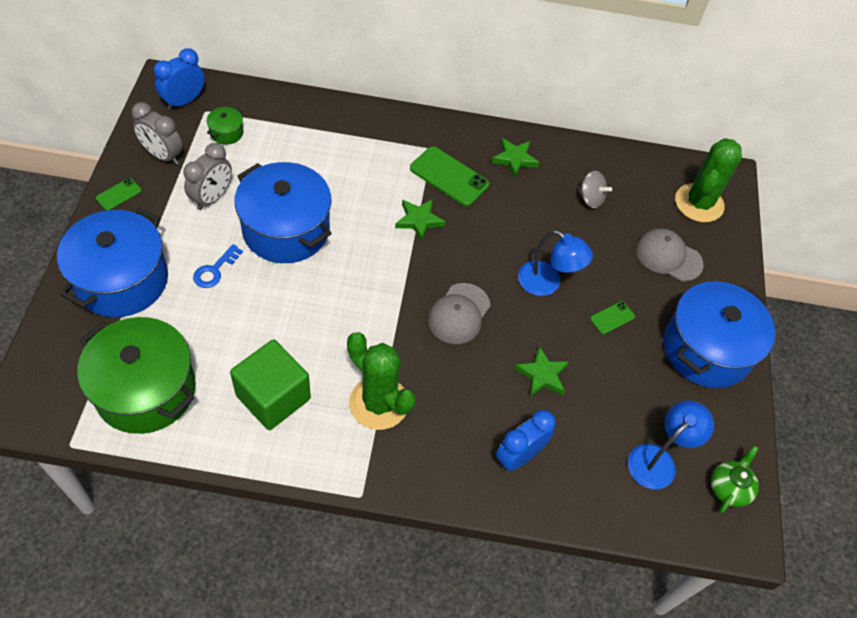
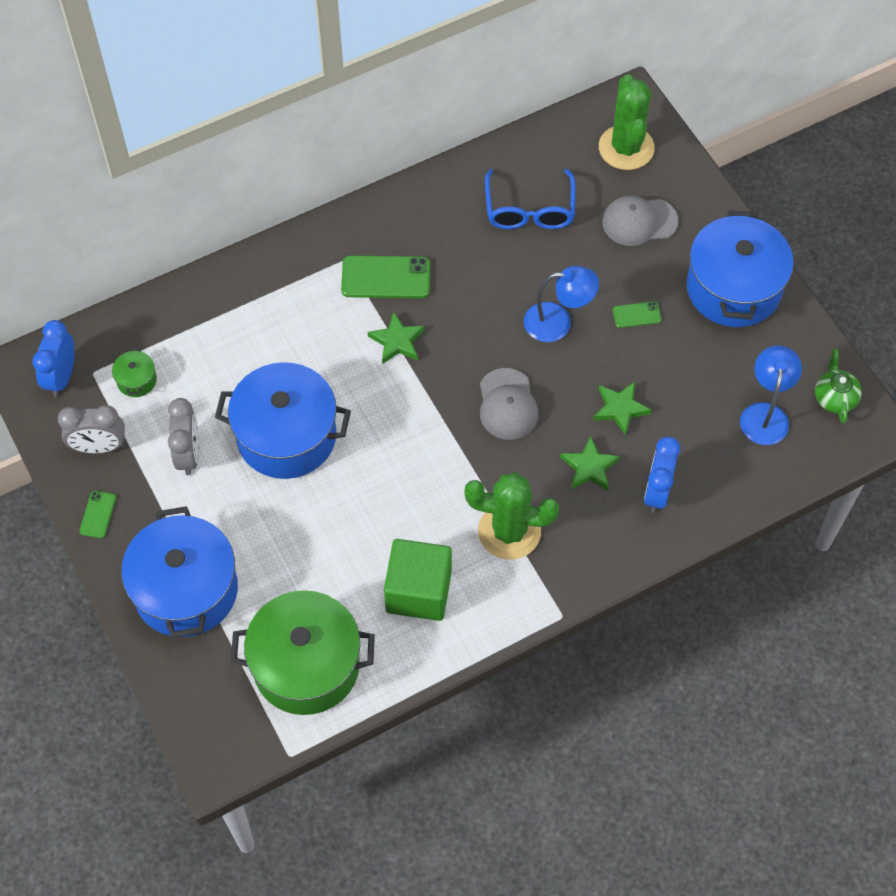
camera: 30 degrees left, 5 degrees up
(215, 270) = (260, 520): blue key -> none
(514, 159) = (429, 217): green star -> green star (589, 467)
(590, 198) = (529, 210): grey spinning top -> blue glasses
(612, 318) = (636, 315): green phone -> green phone turned 60 degrees clockwise

